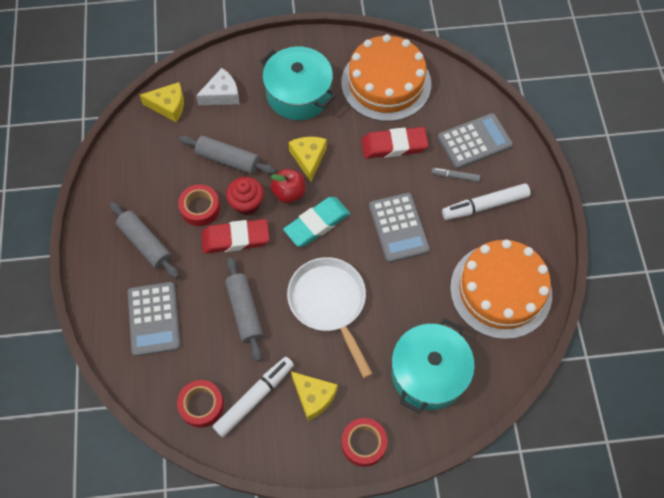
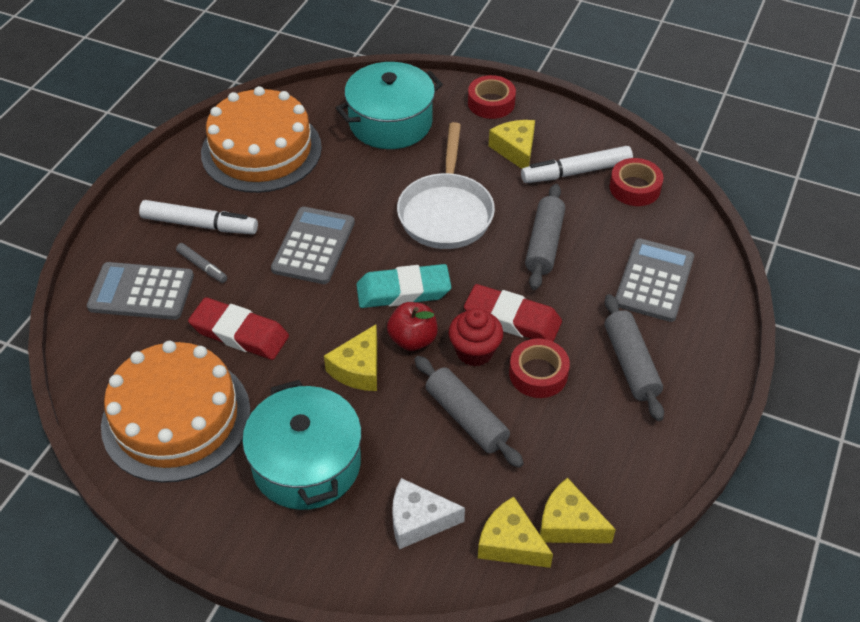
camera: 150 degrees left, 15 degrees down
(142, 129) = (569, 524): none -> yellow cheese

